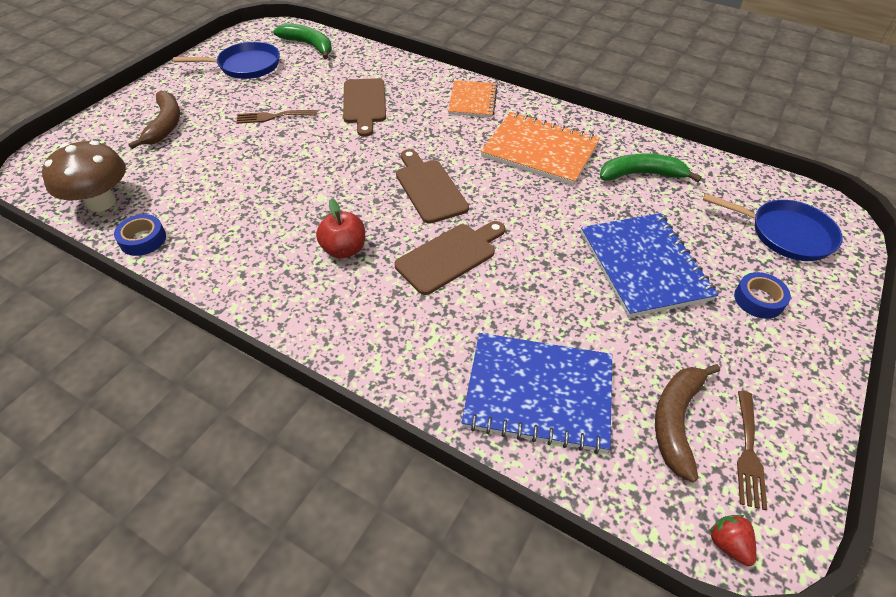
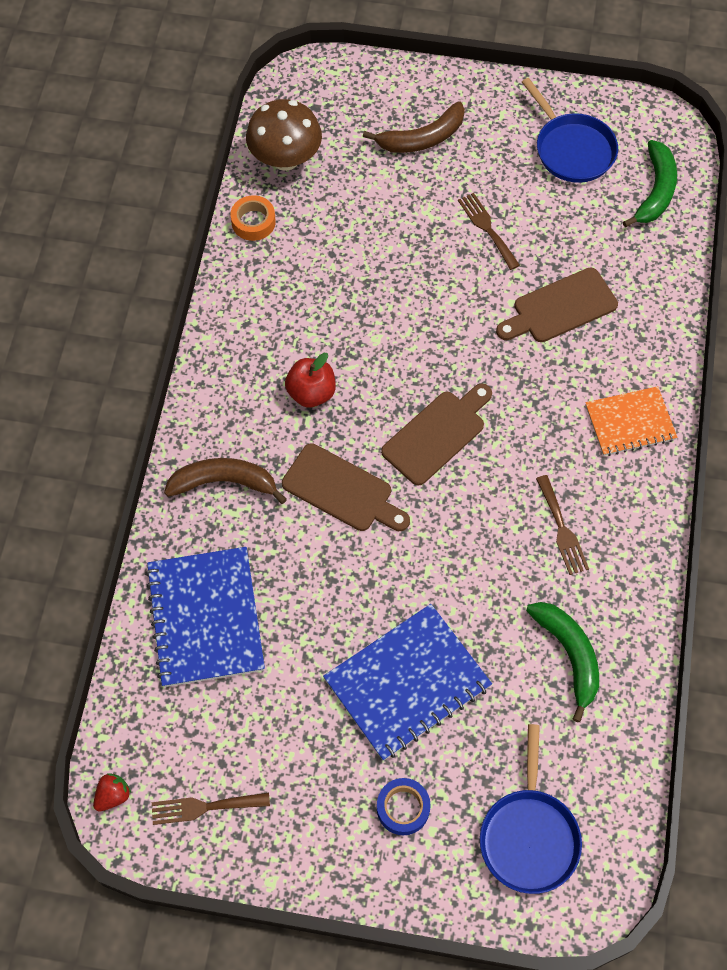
camera: 70 degrees right, 15 degrees up
(143, 240) = (253, 222): blue tape -> orange tape
(540, 150) = (562, 529): orange notebook -> brown fork
(676, 420) = (217, 741): brown banana -> brown banana (224, 482)

